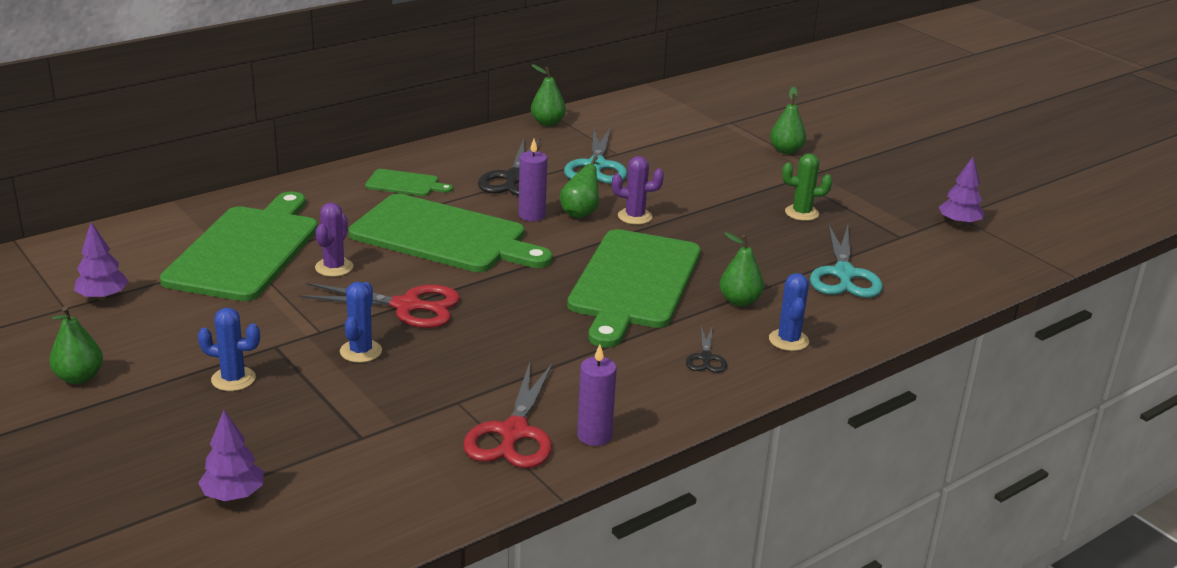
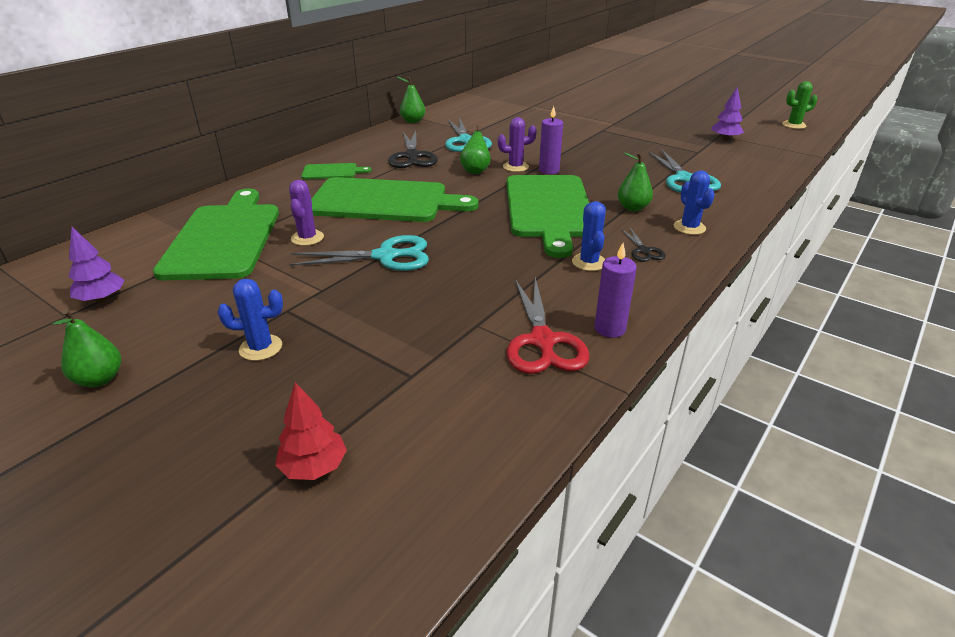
camera: 15 degrees left, 5 degrees up
(233, 495) = (314, 467): purple tree -> red tree
(361, 351) = (367, 299): blue cactus -> blue cactus (589, 262)
(407, 306) = (385, 256): red scissors -> turquoise scissors
(532, 215) = (441, 177): purple candle -> purple candle (549, 170)
(786, 150) = (582, 115): green pear -> none
(802, 213) = (624, 148): green cactus -> green cactus (794, 125)

